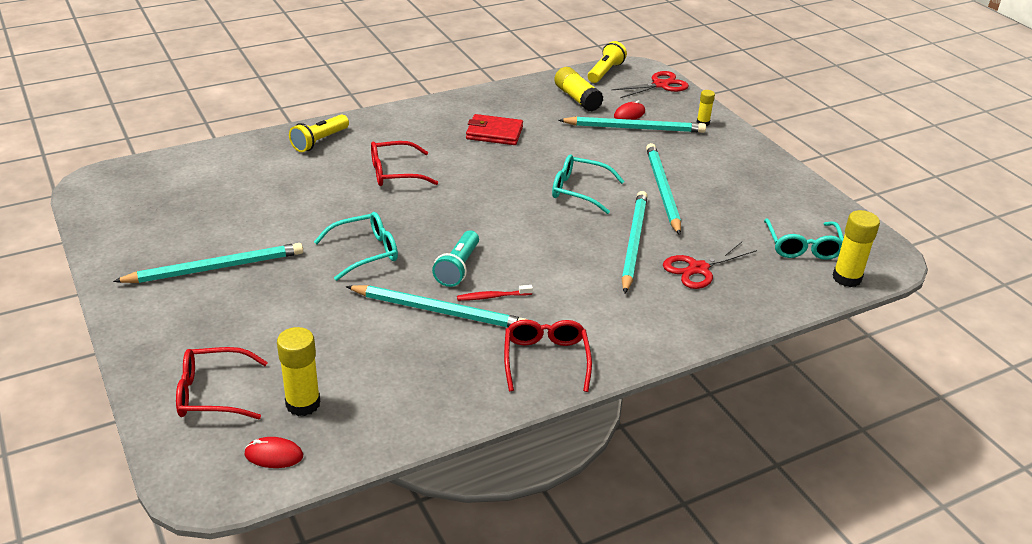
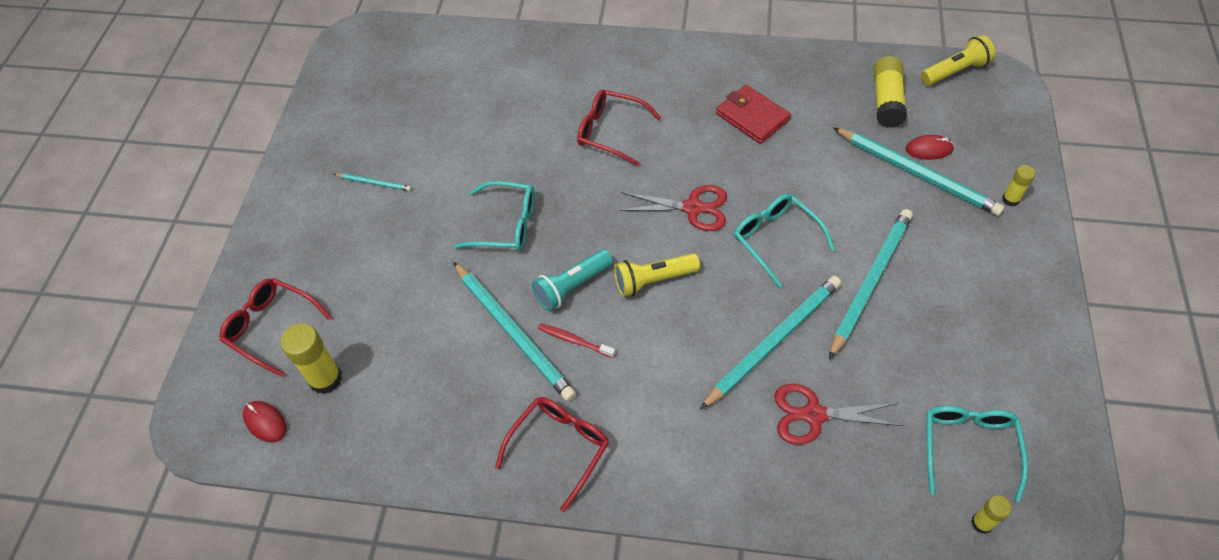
camera: 40 degrees right, 20 degrees up
(216, 268) = (374, 183): turquoise pencil -> turquoise pencil, size x0.46
(319, 141) = (573, 59): yellow flashlight -> yellow flashlight (653, 280)
(660, 85) = (1008, 117): red scissors -> red scissors (693, 208)
(802, 246) = (968, 447): turquoise glasses -> turquoise glasses turned 150 degrees clockwise
(846, 278) = (982, 523): yellow glue stick -> yellow glue stick, size x0.57

